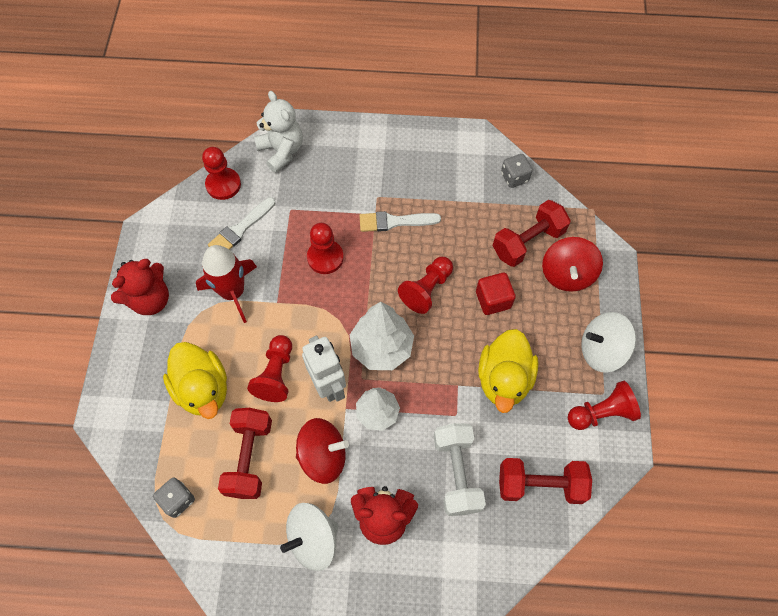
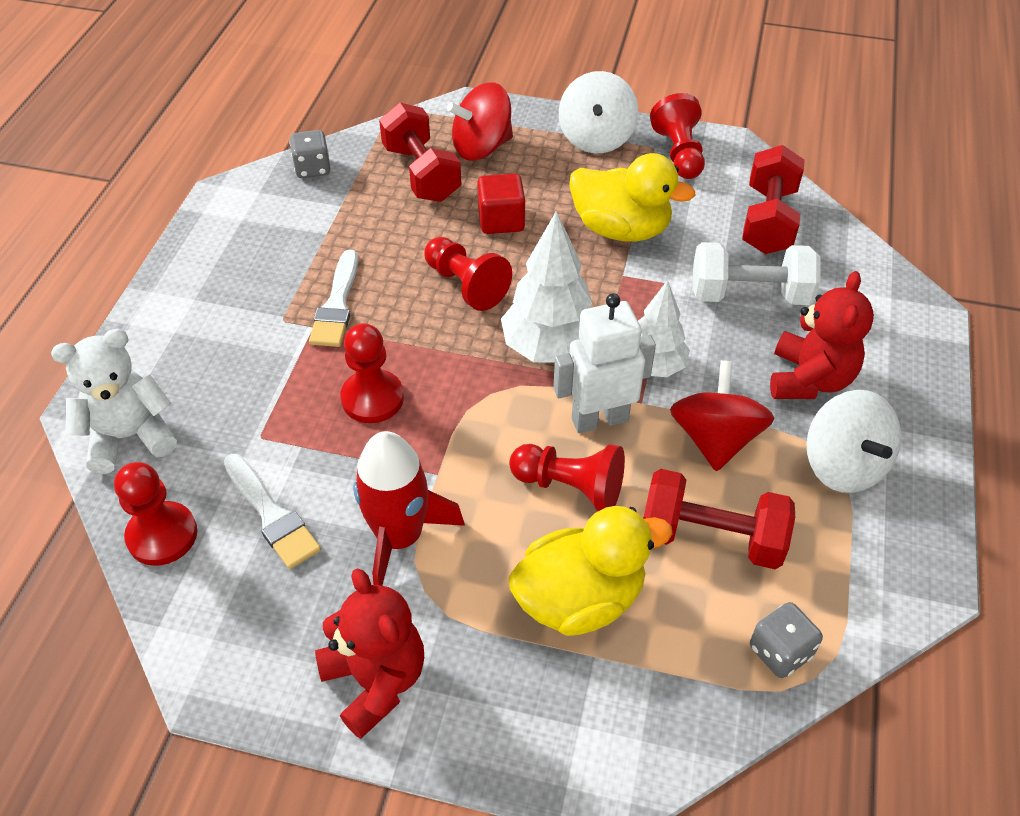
camera: 80 degrees left, 15 degrees down
(567, 274) = (481, 147): red spinning top -> red spinning top turned 135 degrees clockwise

